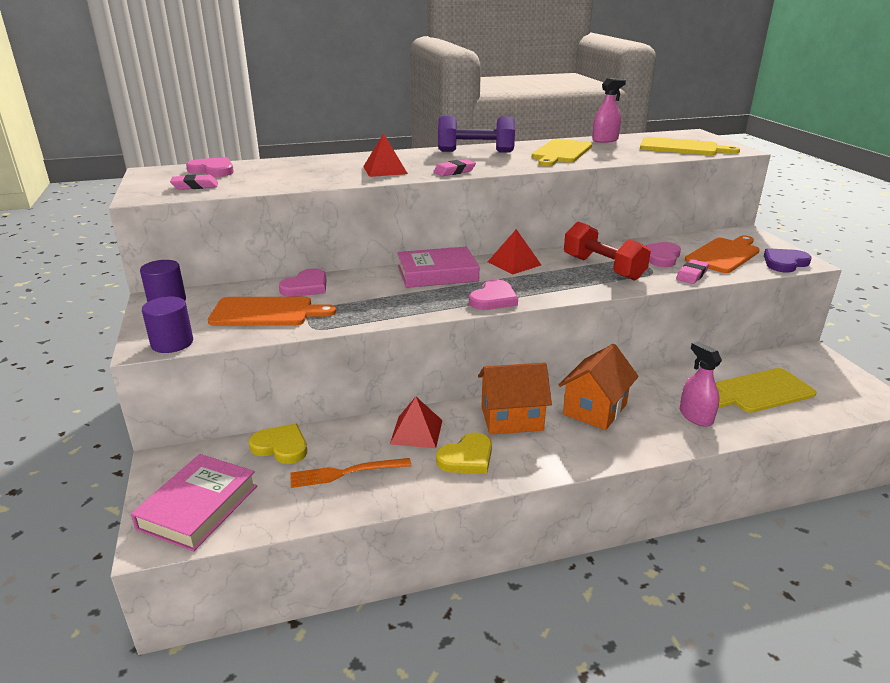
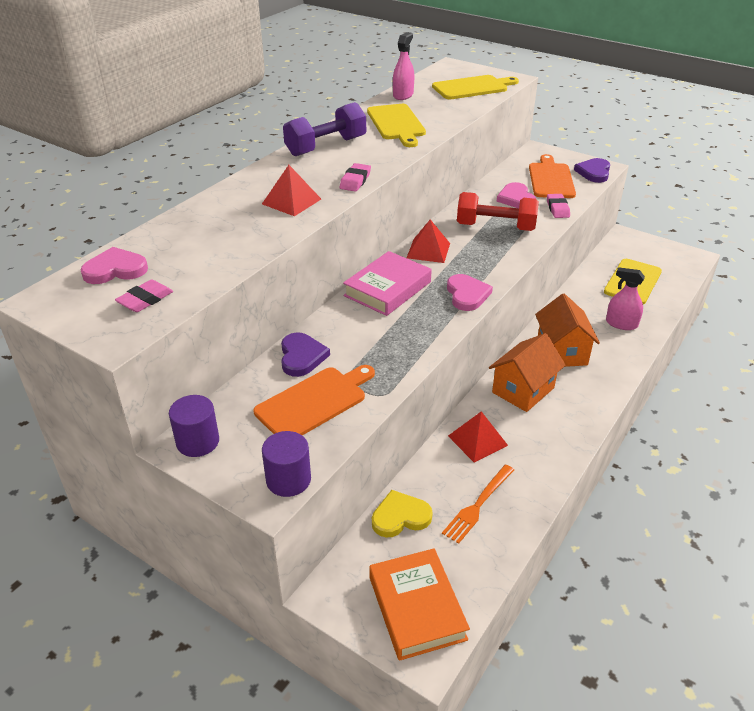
camera: 40 degrees left, 10 degrees up
(198, 507) = (416, 608): pink book -> orange book
(306, 287) = (302, 357): pink heart -> purple heart
(467, 457) = (537, 439): yellow heart -> none

